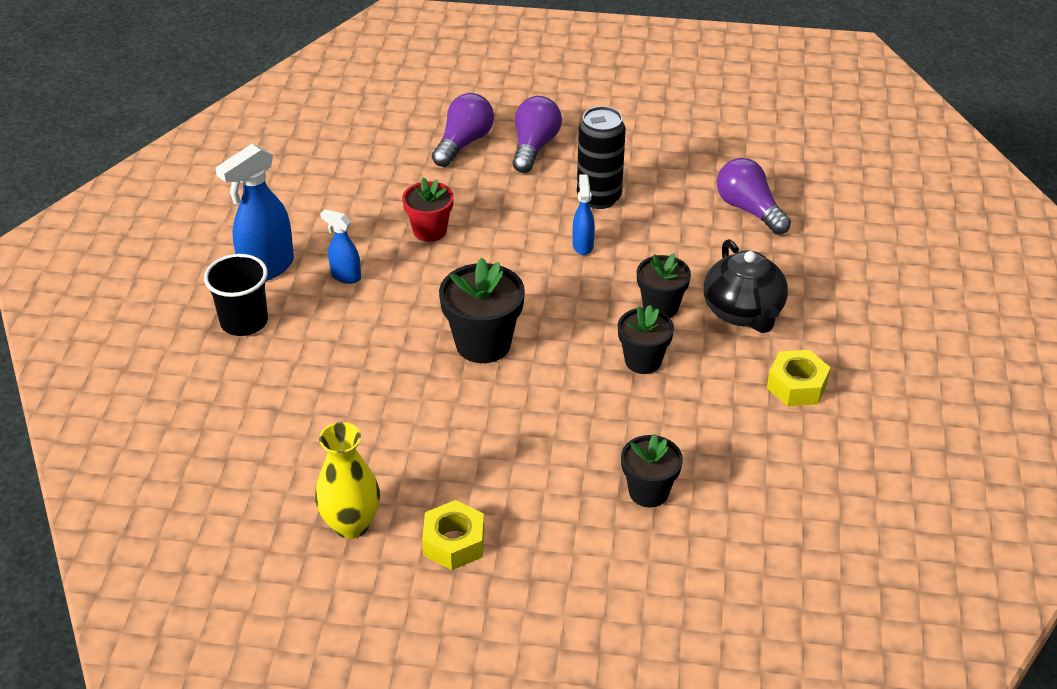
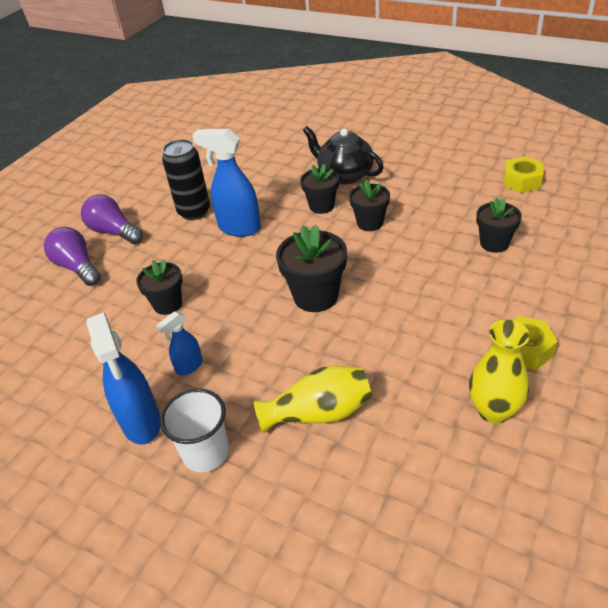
camera: 65 degrees left, 0 degrees up
(244, 322) = (205, 452): black cup -> white cup
(311, 388) = (319, 413): none -> yellow vase
(429, 231) = (167, 304): red flower pot -> black flower pot
(582, 245) = (239, 228): blue spray bottle -> blue spray bottle, size x1.84
(743, 312) = (344, 175): black teapot -> black teapot turned 150 degrees counterclockwise
(749, 210) = (251, 155): purple light bulb -> none
(797, 386) = (418, 168): yellow nut -> yellow nut (521, 181)

